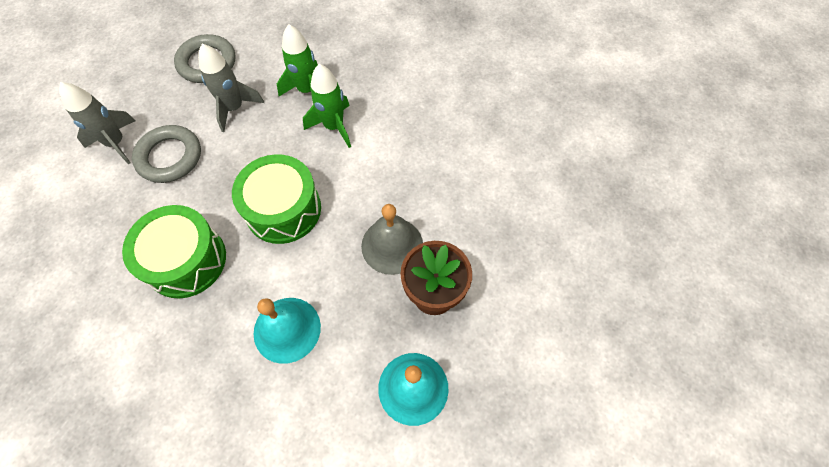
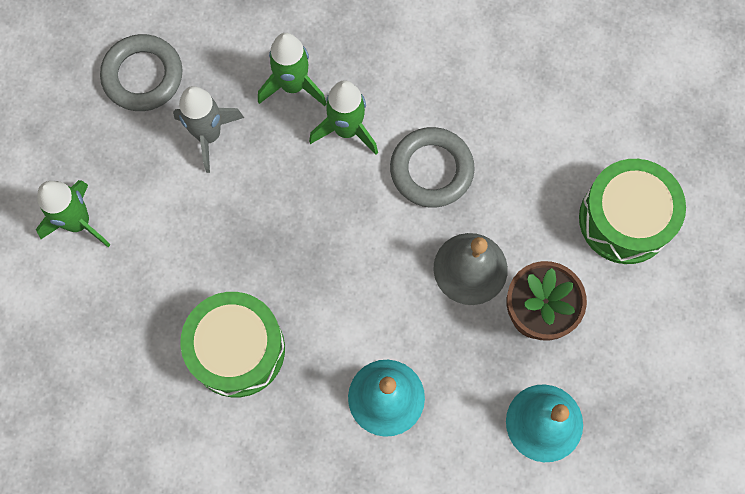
camera: 15 degrees left, 10 degrees up
(116, 143) = (78, 222): grey rocket -> green rocket
(170, 157) = (156, 224): grey ring -> grey ring (431, 170)
(283, 209) = (326, 257): green drum -> green drum (625, 219)

